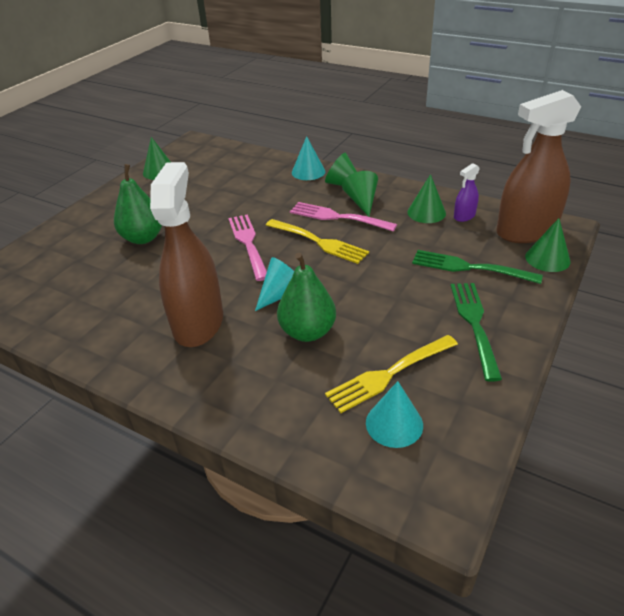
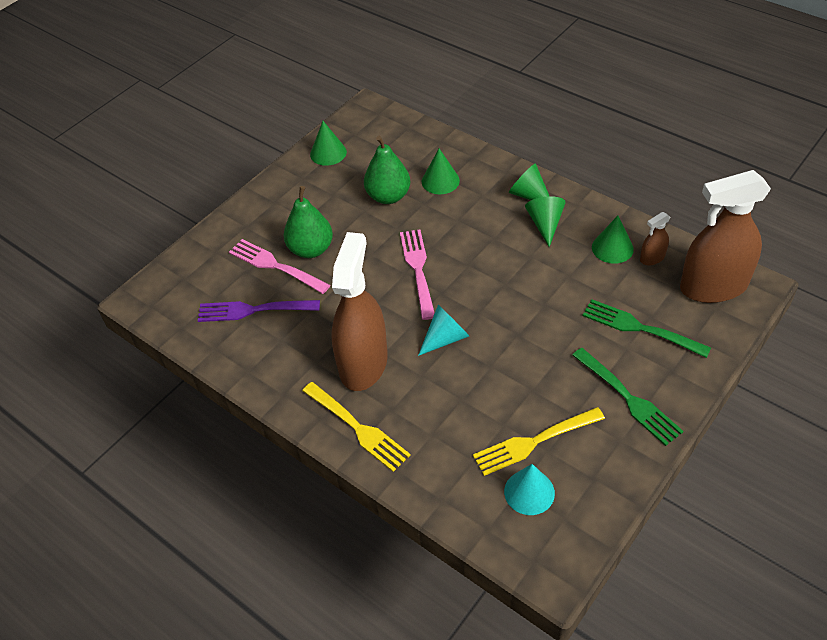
camera: 10 degrees right, 10 degrees up
(84, 290) = (254, 310): none -> purple fork
(307, 332) = (465, 386): green pear -> green pear (388, 196)
(308, 172) = (493, 171): turquoise cone -> none
(318, 242) = (490, 276): yellow fork -> yellow fork (357, 427)
(338, 217) = (516, 244): pink fork -> pink fork (276, 266)
(464, 216) = (652, 258): purple spray bottle -> brown spray bottle
(475, 325) = (627, 398): green fork -> green fork turned 135 degrees clockwise
(547, 258) = (724, 326): green cone -> green cone (440, 181)

